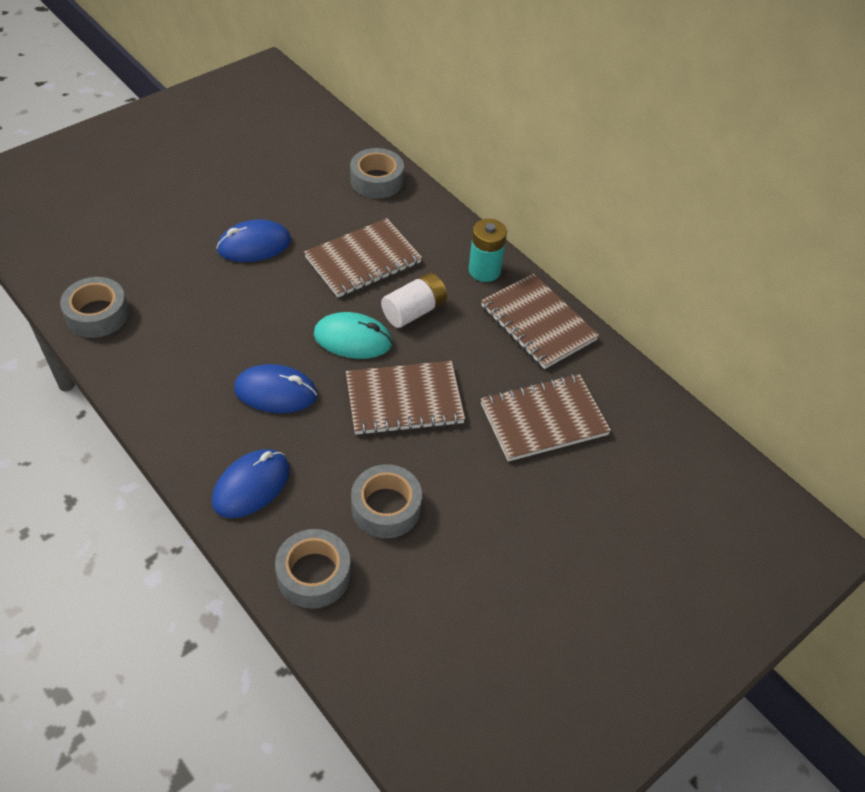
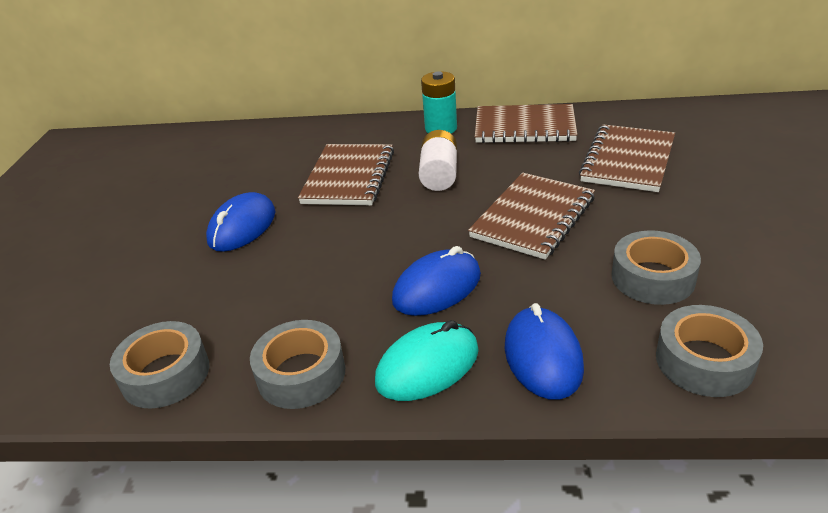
camera: 40 degrees left, 15 degrees down
(353, 339) = (429, 217): turquoise mouse -> turquoise mouse (427, 366)
(377, 180) = (275, 138): grey tape -> grey tape (301, 374)

